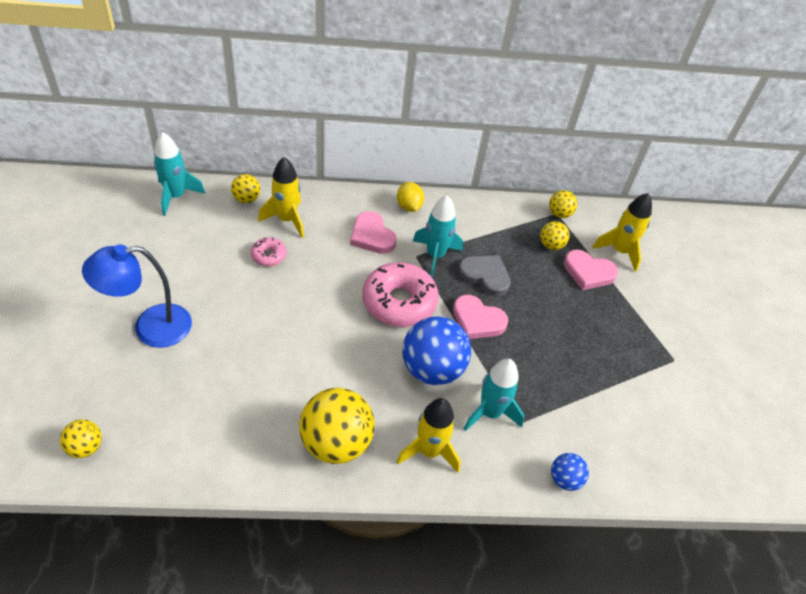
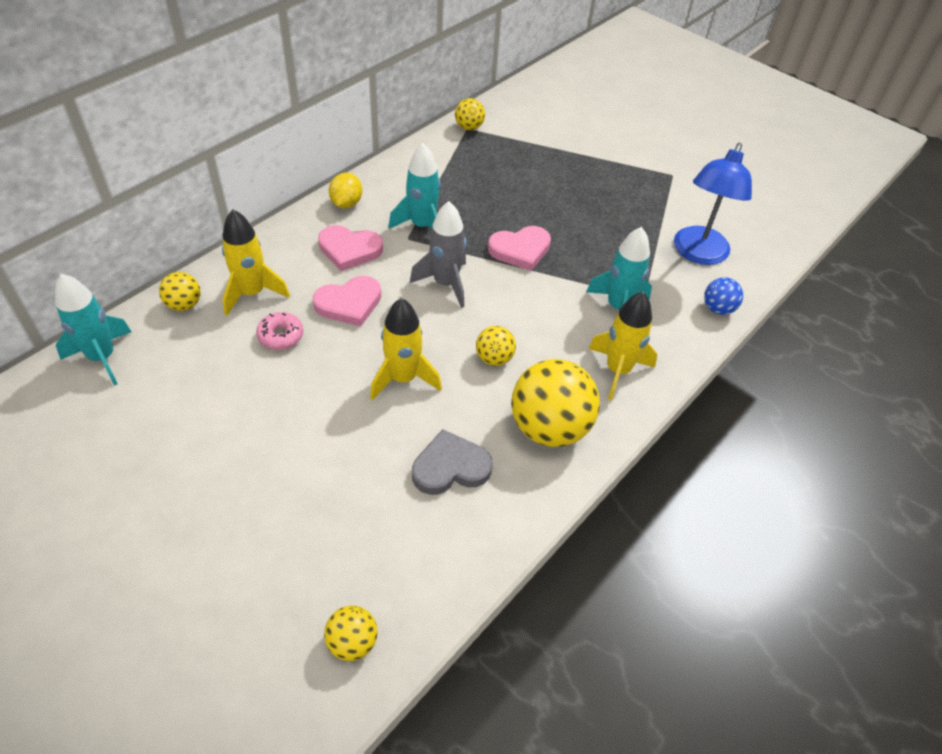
camera: 45 degrees left, 0 degrees up
(150, 328) = (258, 490): blue lamp -> blue lamp (698, 254)
(399, 302) = (445, 284): pink donut -> grey rocket
(409, 206) = (346, 203): yellow lemon -> yellow lemon turned 75 degrees clockwise
(432, 369) = (539, 312): blue ball -> none
(485, 276) = (480, 213): grey heart -> grey heart (450, 467)
(551, 245) = (494, 155): yellow ball -> yellow ball (494, 358)
(588, 272) = (545, 156): pink heart -> pink heart (349, 303)
(619, 251) = (545, 125): yellow rocket -> yellow rocket (403, 378)

